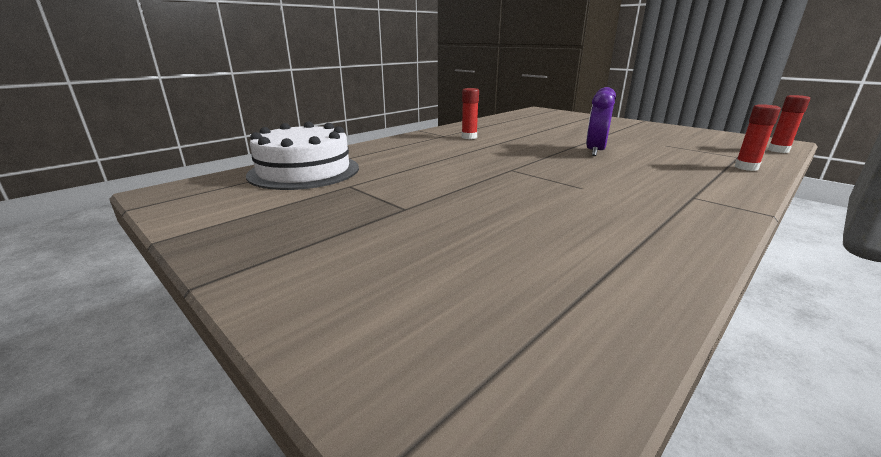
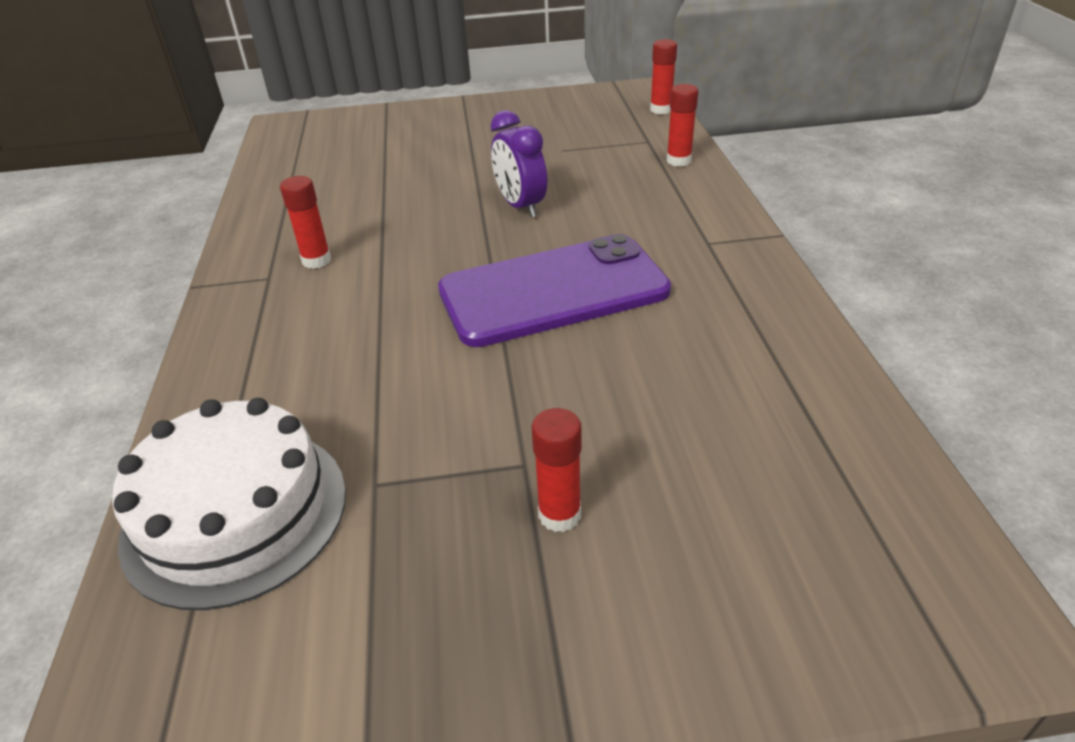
camera: 50 degrees left, 15 degrees up
(379, 227) = (559, 514): none -> red glue stick
(547, 176) = (553, 291): none -> purple phone

